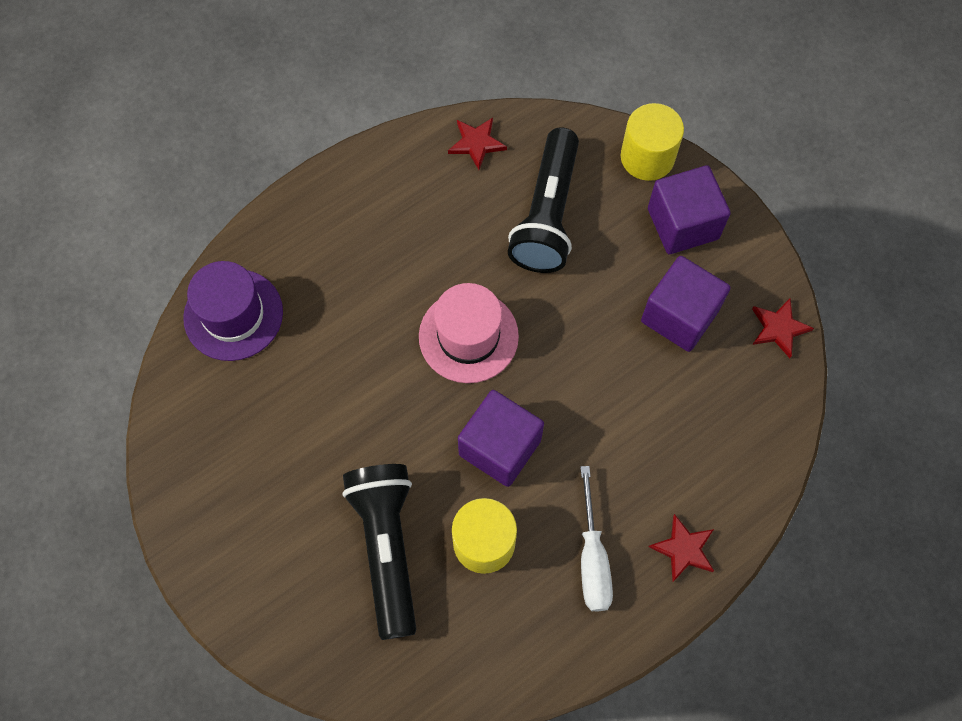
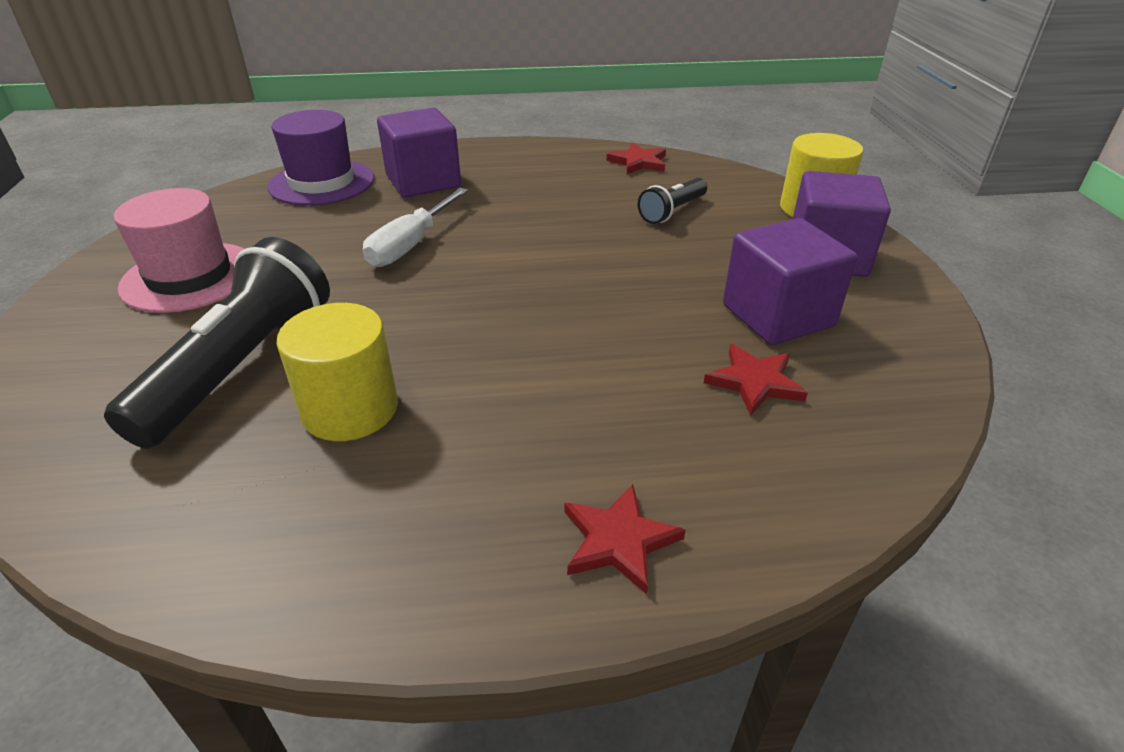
camera: 30 degrees right, 30 degrees down
(468, 336) = (514, 255): pink hat -> pink hat (189, 277)
(500, 447) = (460, 339): purple cube -> purple cube (423, 181)
(547, 214) = (672, 211): black flashlight -> black flashlight, size x0.51
(592, 558) = (470, 488): white screwdriver -> white screwdriver (411, 245)
(778, 328) = (919, 369): red star -> red star (754, 382)

